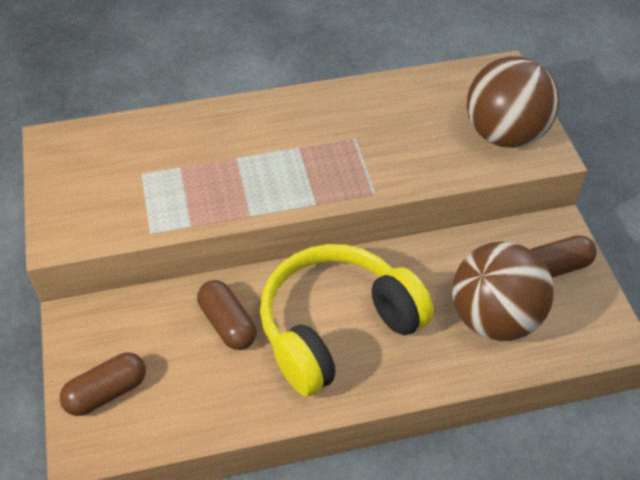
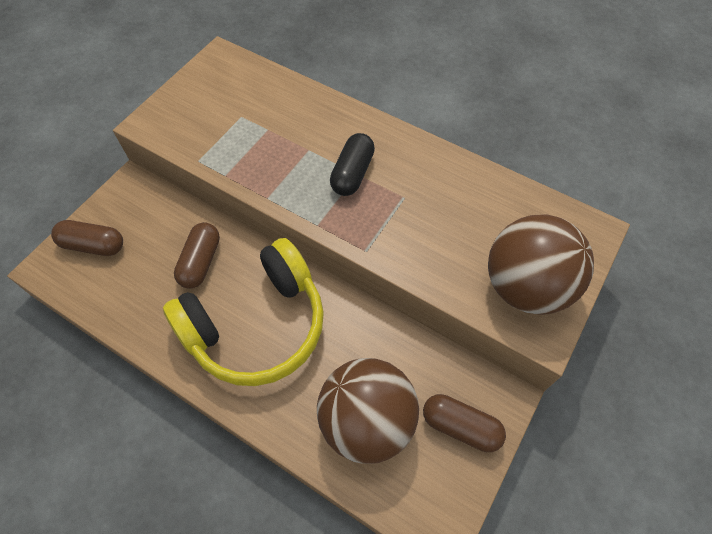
camera: 45 degrees right, 10 degrees up
(295, 149) = (352, 173): none -> black capsule
(336, 328) = (257, 325): yellow headphones -> yellow headphones turned 135 degrees clockwise

